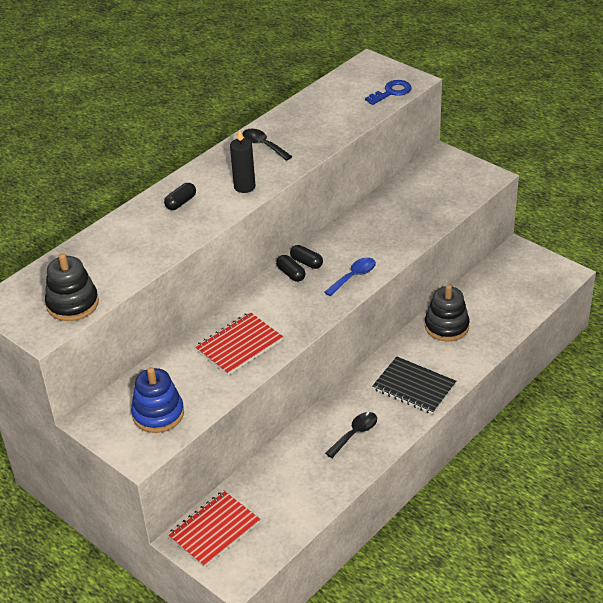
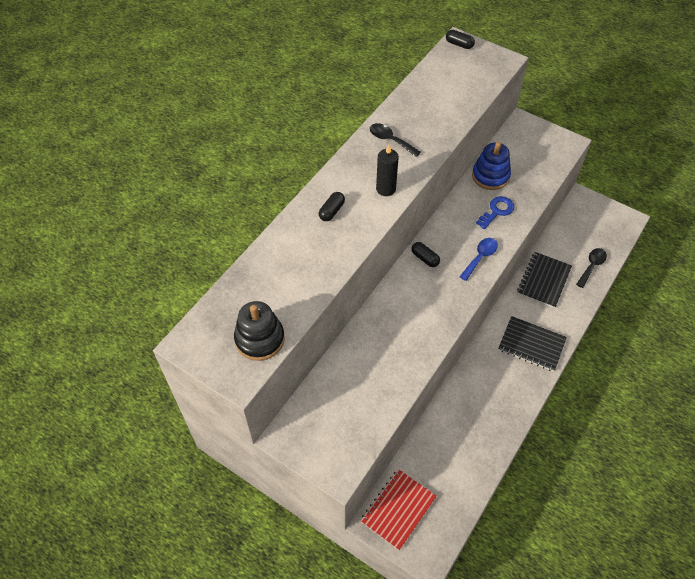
camera: 10 degrees left, 15 degrees up
(158, 414) = (345, 423): blue stacking toy -> blue stacking toy (490, 176)
(239, 345) = (398, 340): red notebook -> none
(306, 262) = (435, 245): black capsule -> black capsule (459, 44)
(355, 434) = (494, 397): black spoon -> black spoon (591, 266)
(391, 92) = (489, 74): blue key -> blue key (497, 211)
(446, 326) = (543, 280): black stacking toy -> black notebook

